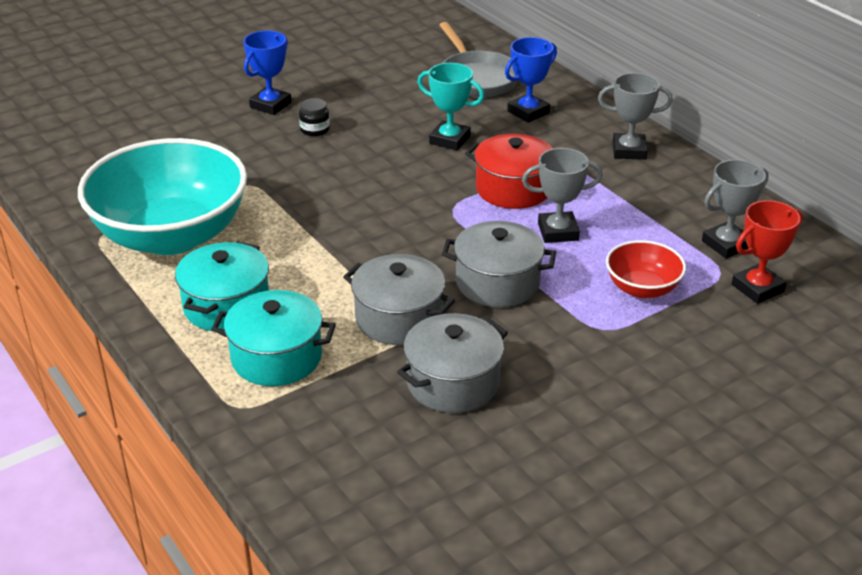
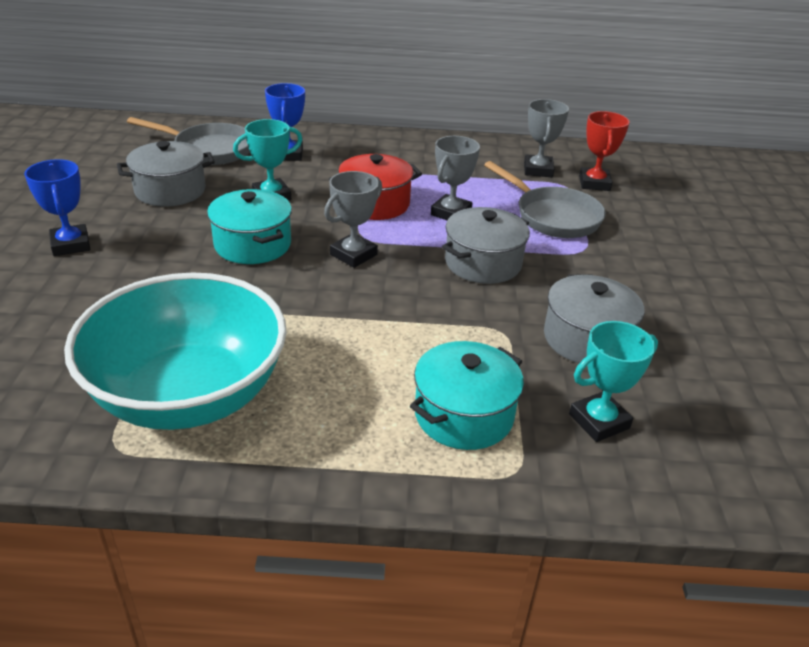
camera: 55 degrees left, 0 degrees up
(226, 306) = (351, 410): turquoise pot -> turquoise pot (252, 244)
(315, 129) = (151, 242): black jar -> none
(343, 428) = (599, 421): none -> turquoise trophy
(399, 318) = (478, 326): grey pot -> grey pot (170, 191)
(629, 151) = (392, 147): grey trophy -> grey trophy (353, 255)
(642, 288) = (553, 216): red bowl -> grey pan

